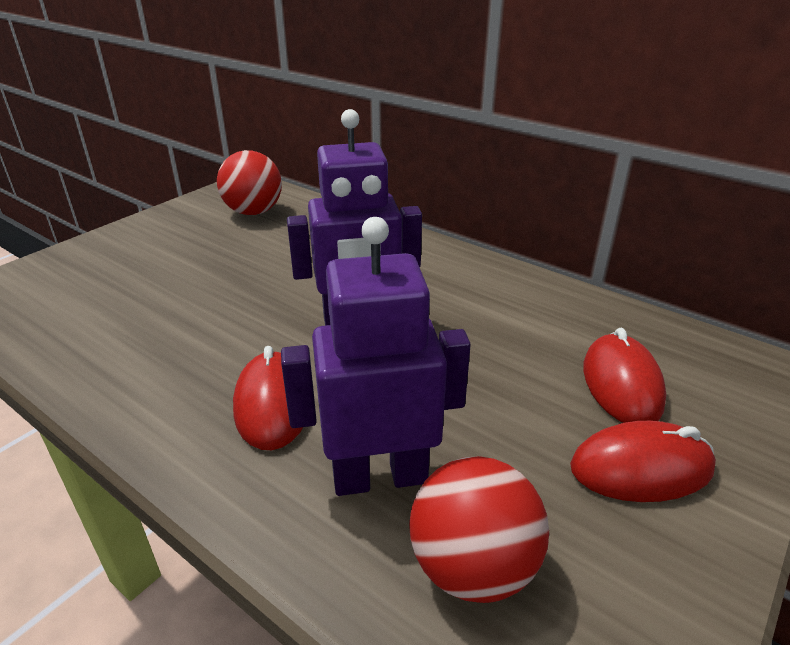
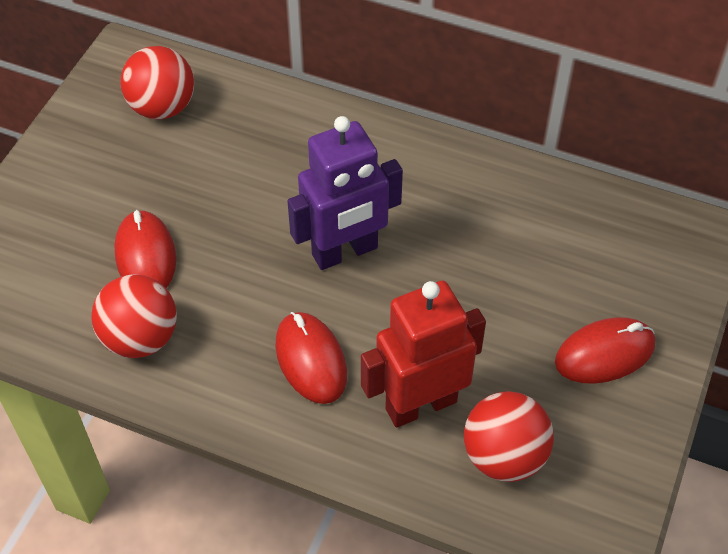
camera: 15 degrees left, 20 degrees up
(112, 353) = (140, 338): none -> red ball
(380, 476) = (420, 404): purple robot -> red robot
(621, 384) = (584, 275): red mouse -> red mouse (145, 256)

